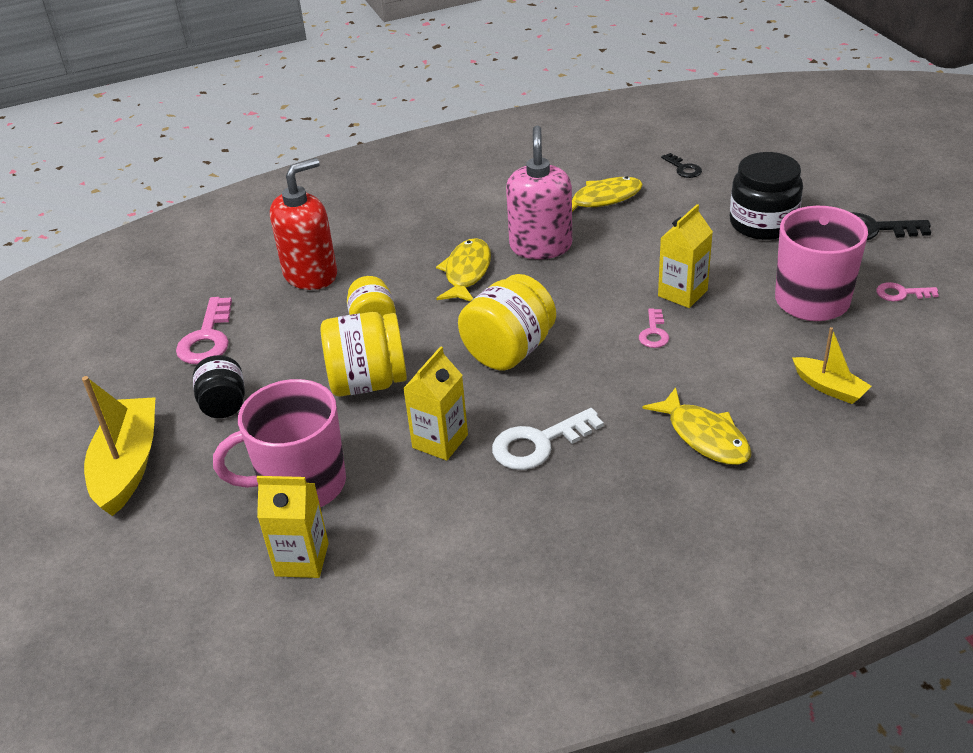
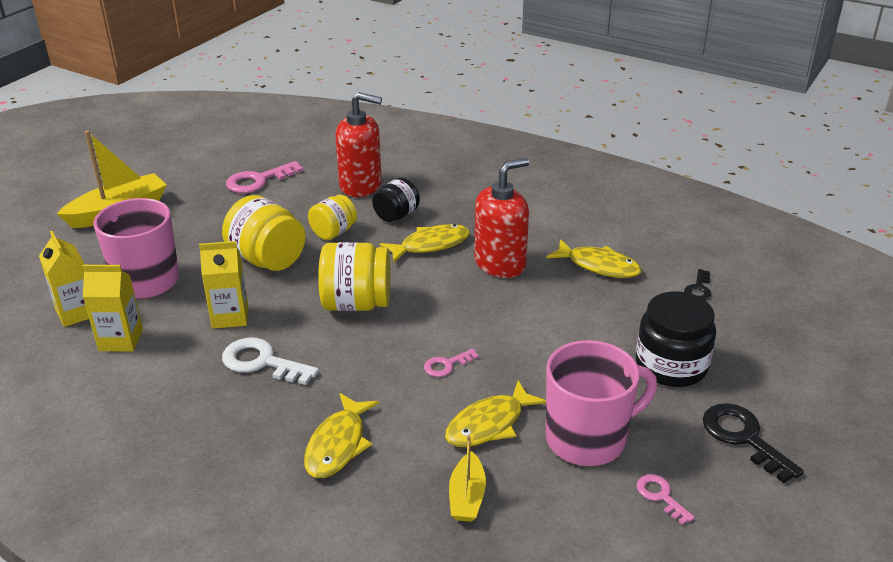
camera: 50 degrees right, 5 degrees down
(224, 405) = (199, 217): black jar -> black jar (396, 215)
(540, 246) = (500, 263): pink soap dispenser -> red soap dispenser
(682, 293) = (516, 359): yellow carton -> yellow carton (121, 340)
(752, 341) = (489, 424): none -> yellow fish

